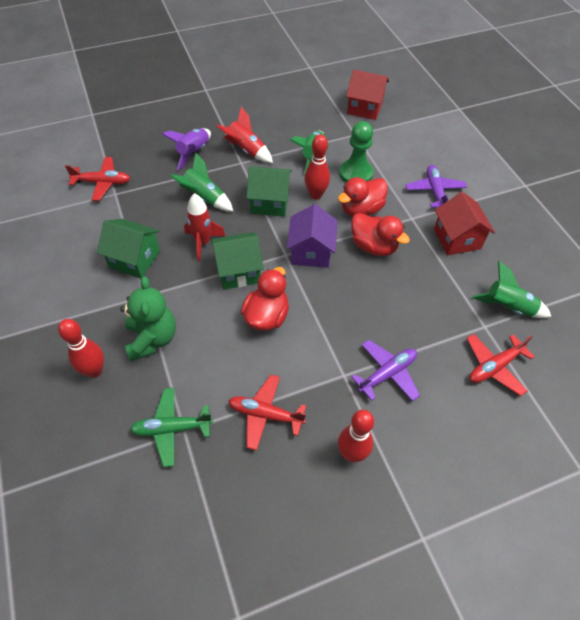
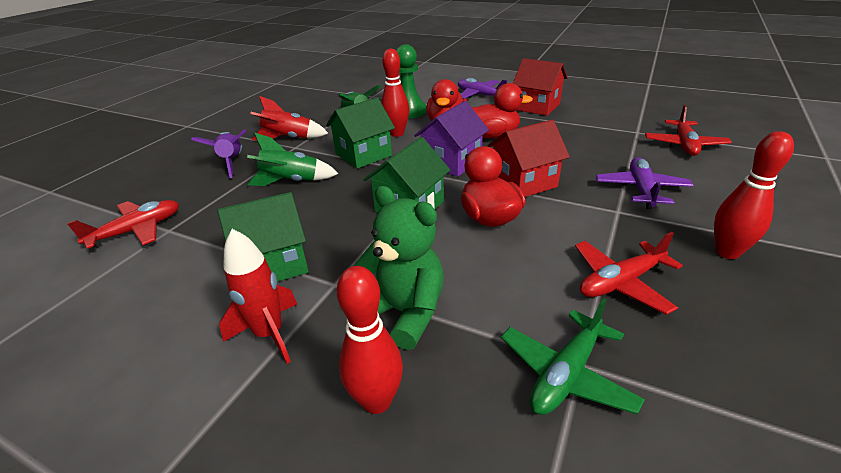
camera: 40 degrees left, 20 degrees down
(203, 243) = (339, 209): red rocket -> red rocket (269, 334)
(311, 252) = (451, 162): purple house -> purple house turned 75 degrees clockwise
(364, 108) = (357, 83): red house -> red house (523, 182)
(508, 307) = (629, 117): green rocket -> none

